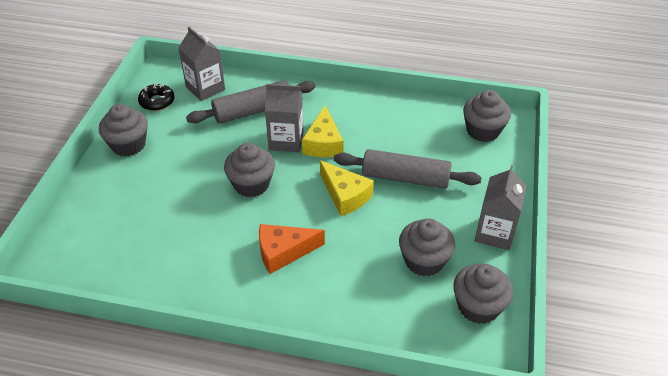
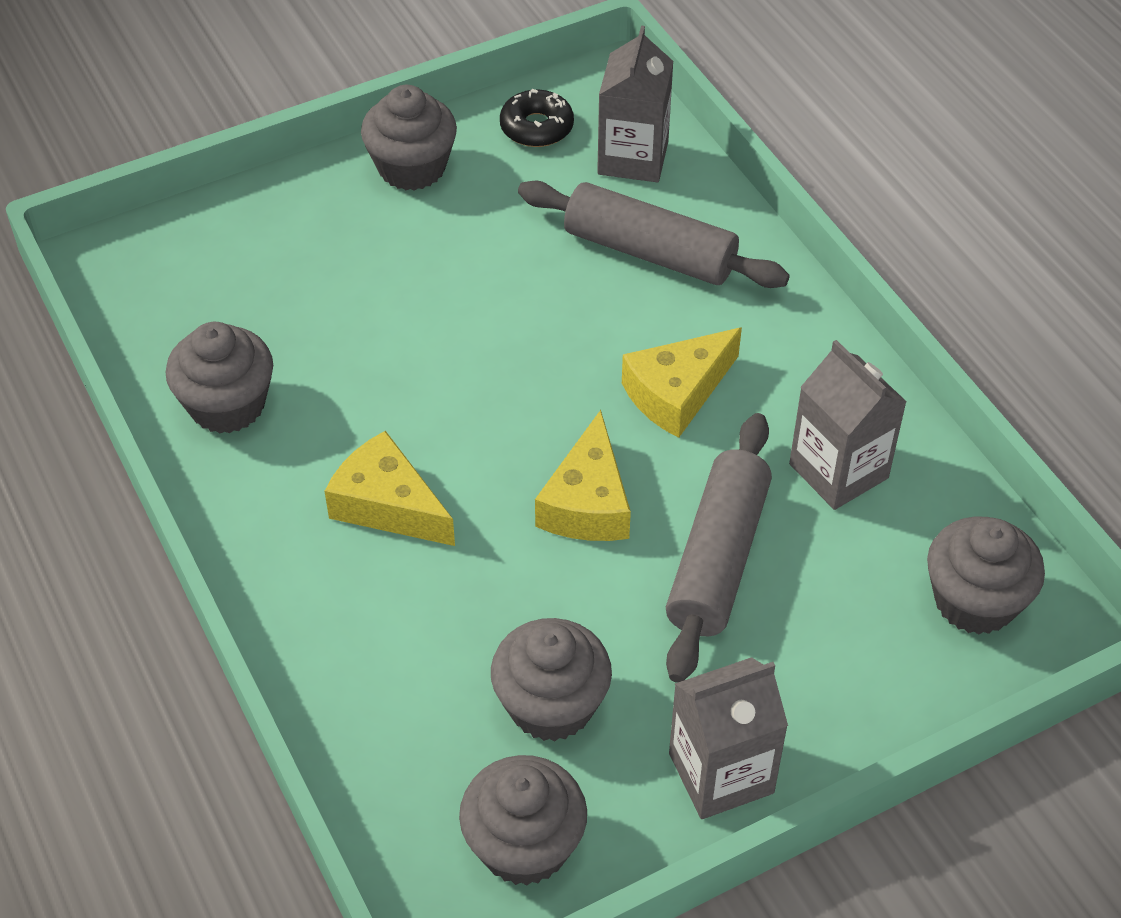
camera: 50 degrees right, 5 degrees up
(251, 184) = (485, 367): grey cupcake -> grey cupcake (227, 405)
(283, 252) = (388, 505): orange cheese -> yellow cheese
(286, 141) = (628, 341): grey carton -> grey carton (838, 471)
(405, 178) = (718, 559): grey rolling pin -> grey rolling pin turned 45 degrees clockwise

